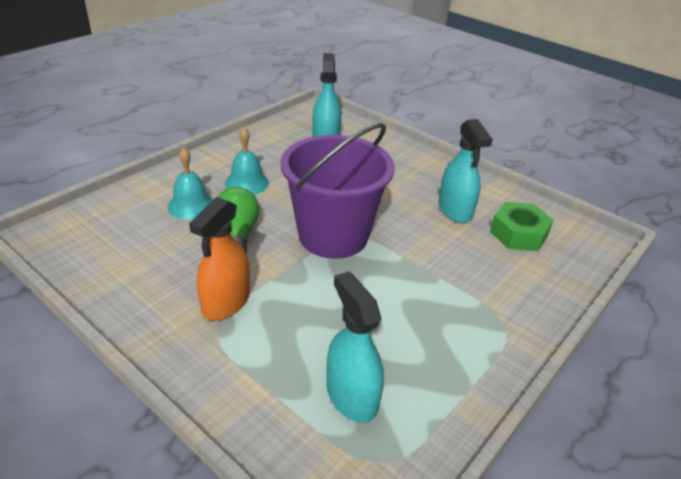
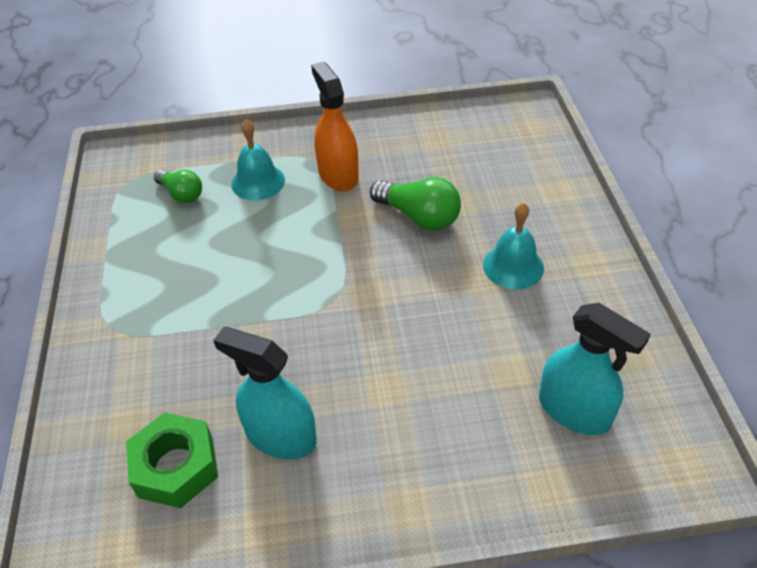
camera: 135 degrees right, 10 degrees up
(191, 205) = (501, 206): turquoise bell -> turquoise bell (258, 182)
(333, 236) = (351, 285): purple bucket -> none
(351, 396) = (181, 194): turquoise spray bottle -> green light bulb

